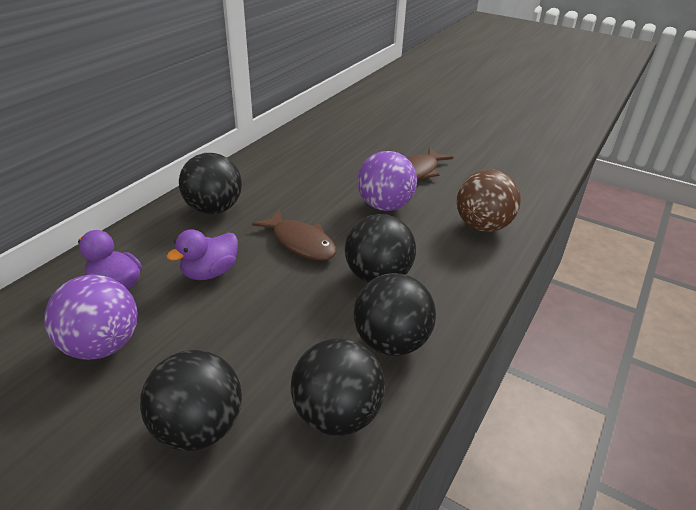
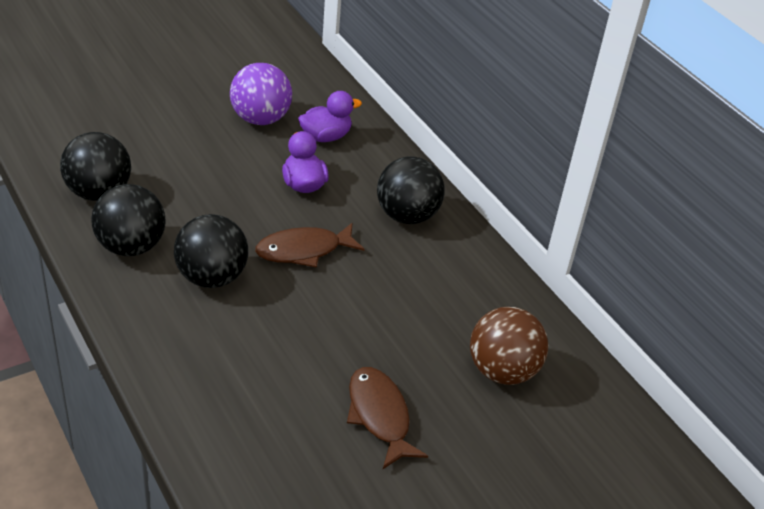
camera: 115 degrees right, 5 degrees up
(198, 428) = (149, 138): black ball -> none
(384, 206) = (322, 342): purple ball -> none
(482, 226) = (219, 405): brown ball -> brown ball (502, 371)

